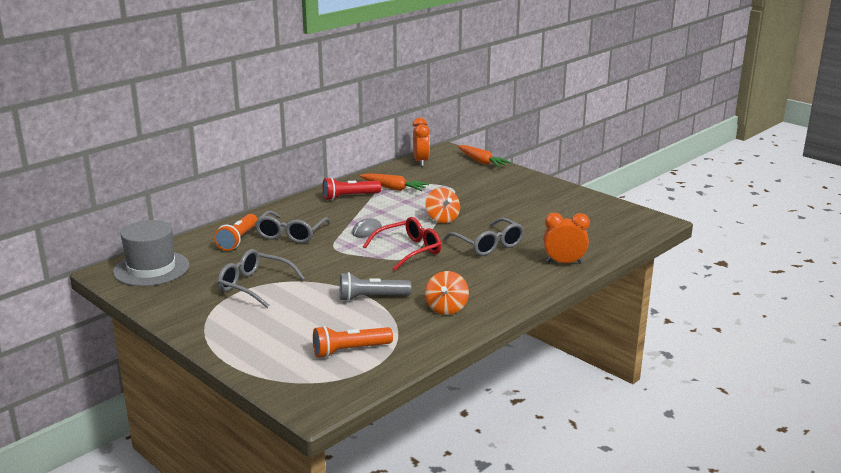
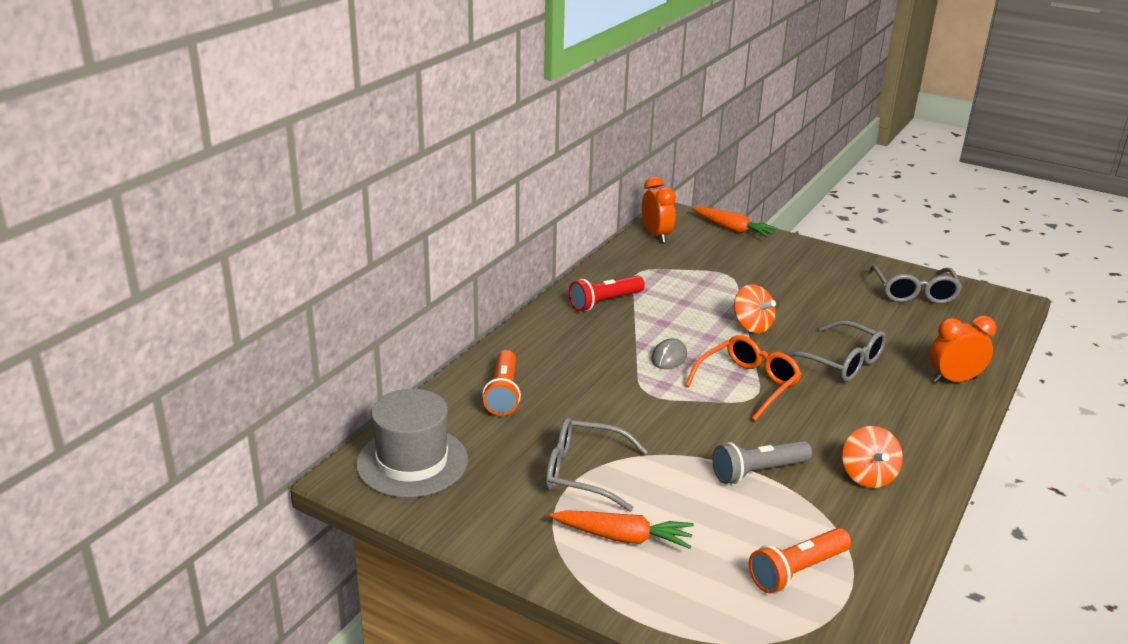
camera: 15 degrees left, 5 degrees up
(291, 234) = (570, 374): grey glasses -> grey glasses (914, 292)
(394, 188) = (653, 282): orange carrot -> orange carrot (623, 537)
(408, 251) = (747, 384): red glasses -> orange glasses

